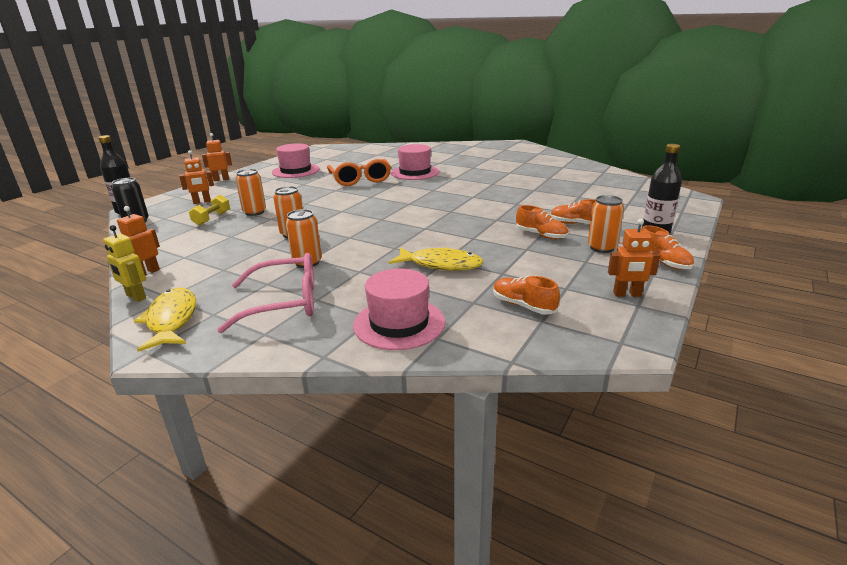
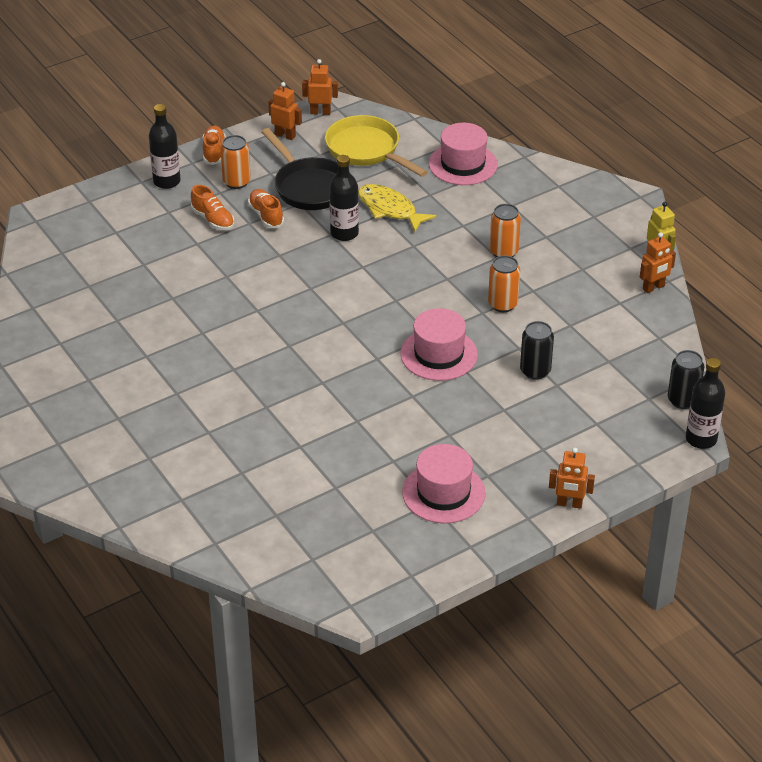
camera: 155 degrees left, 15 degrees up
(171, 320) = (625, 220): yellow fish -> none
(202, 202) = (601, 428): orange robot -> orange robot (320, 112)
(212, 218) = (589, 374): yellow dumbbell -> none
(254, 212) = (535, 371): orange can -> black can
(284, 302) = (537, 209): pink glasses -> none
(360, 179) = (362, 416): orange glasses -> none
(415, 172) = (271, 408): pink hat -> pink hat (439, 354)
(462, 241) = (344, 233): none -> black bottle
(523, 306) = (366, 150): orange shoe -> yellow pan
(535, 261) = (309, 187): none -> black pan

